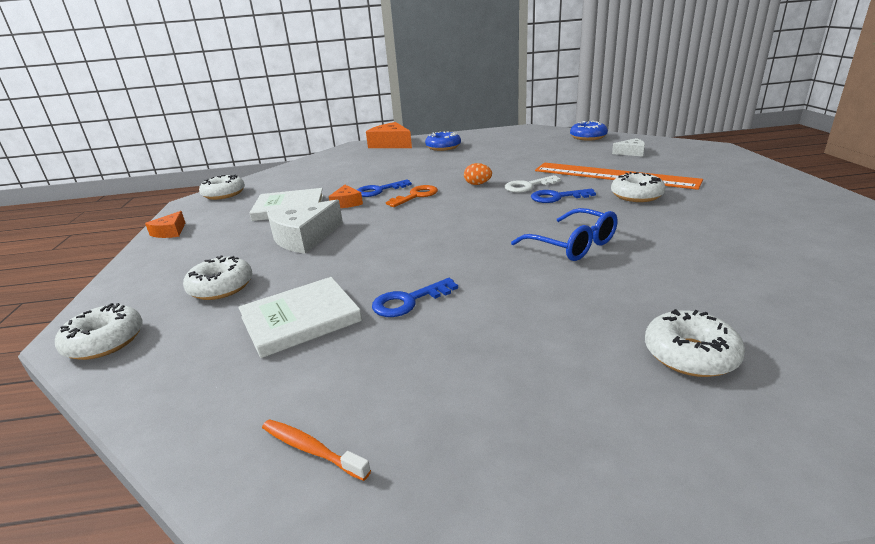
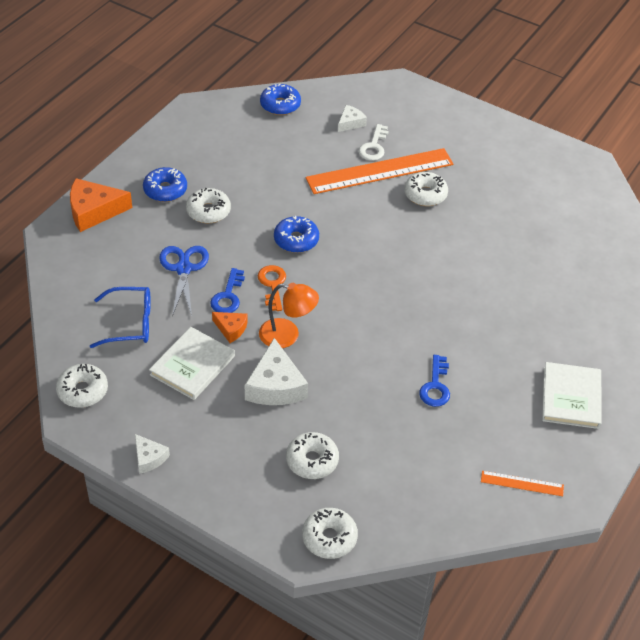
camera: 55 degrees left, 20 degrees up
(170, 232) = (149, 458): orange cheese -> white cheese
(300, 319) = (403, 440): white book -> white book (571, 397)
(311, 449) = (522, 483): orange toothbrush -> orange ruler
(370, 219) = (287, 335): none -> orange lamp
(383, 173) = (183, 268): none -> blue scissors
(477, 184) = (296, 240): orange egg -> blue donut
(528, 186) = (338, 221): white key -> white key (374, 146)
(557, 197) = (378, 226): blue key -> none
(573, 245) = (453, 278): blue glasses -> blue glasses (130, 323)
(690, 354) = (585, 328): white donut -> white donut (208, 211)

